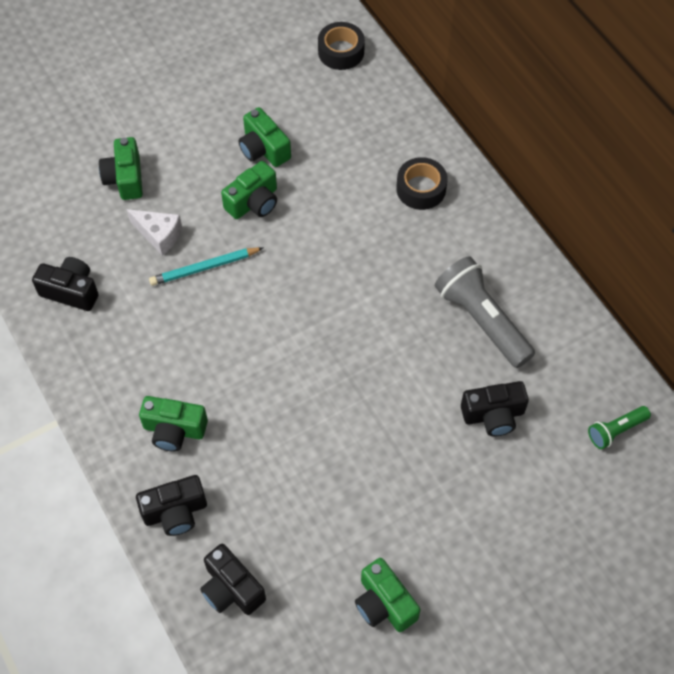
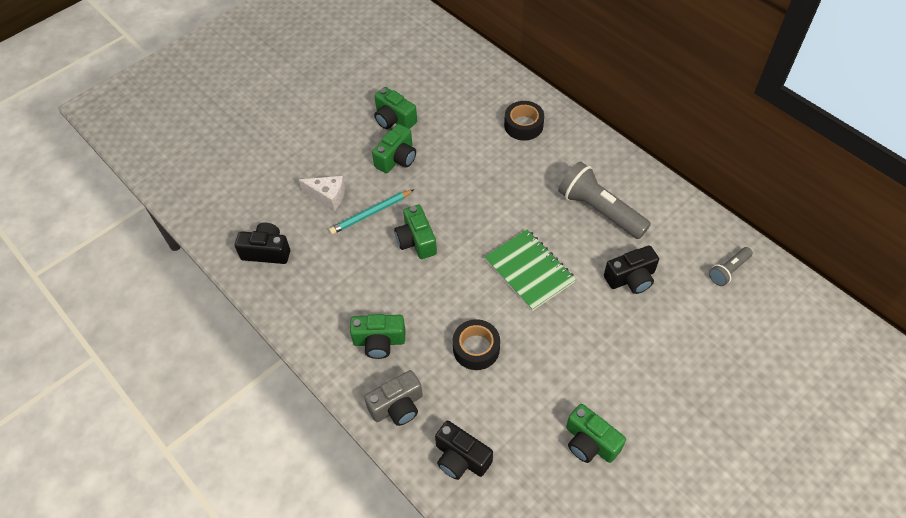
camera: 10 degrees left, 5 degrees down
(125, 178) = (290, 160): green camera -> green camera (416, 241)
(175, 512) = (397, 406): black camera -> grey camera
(341, 52) = (434, 41): black tape -> black tape (476, 348)
(374, 380) = (529, 271): none -> green notebook
(615, 430) = (728, 271): green flashlight -> grey flashlight

